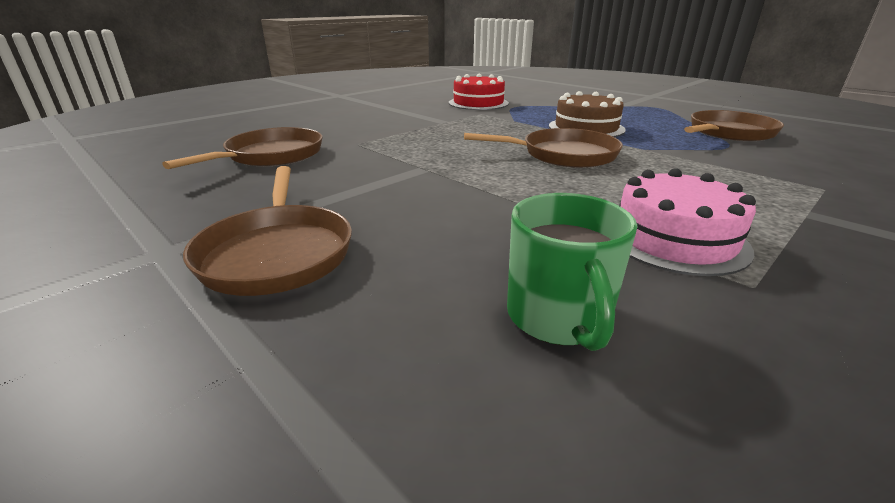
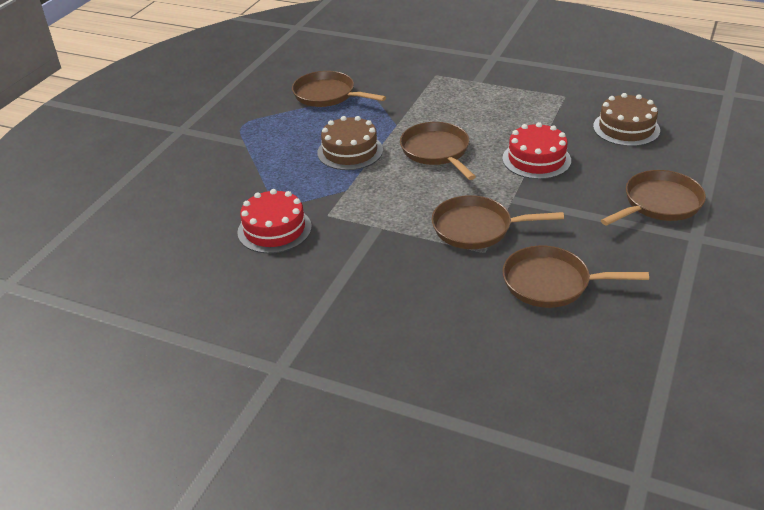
camera: 110 degrees left, 10 degrees up
(395, 147) = (476, 228): none -> brown pan
(500, 198) = (536, 159): none -> red cake
(558, 317) = (626, 128): green mug -> brown cake
(674, 238) = (539, 110): pink cake -> none

